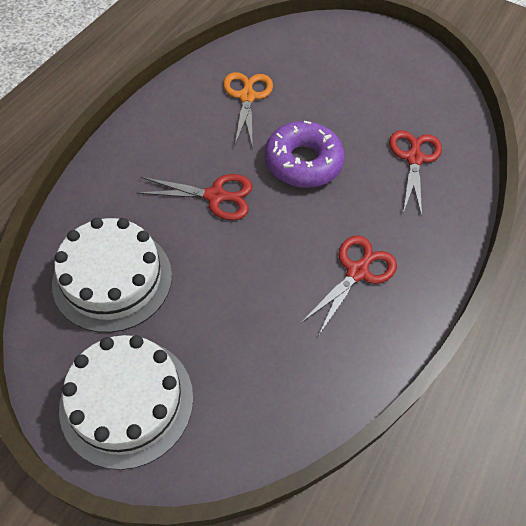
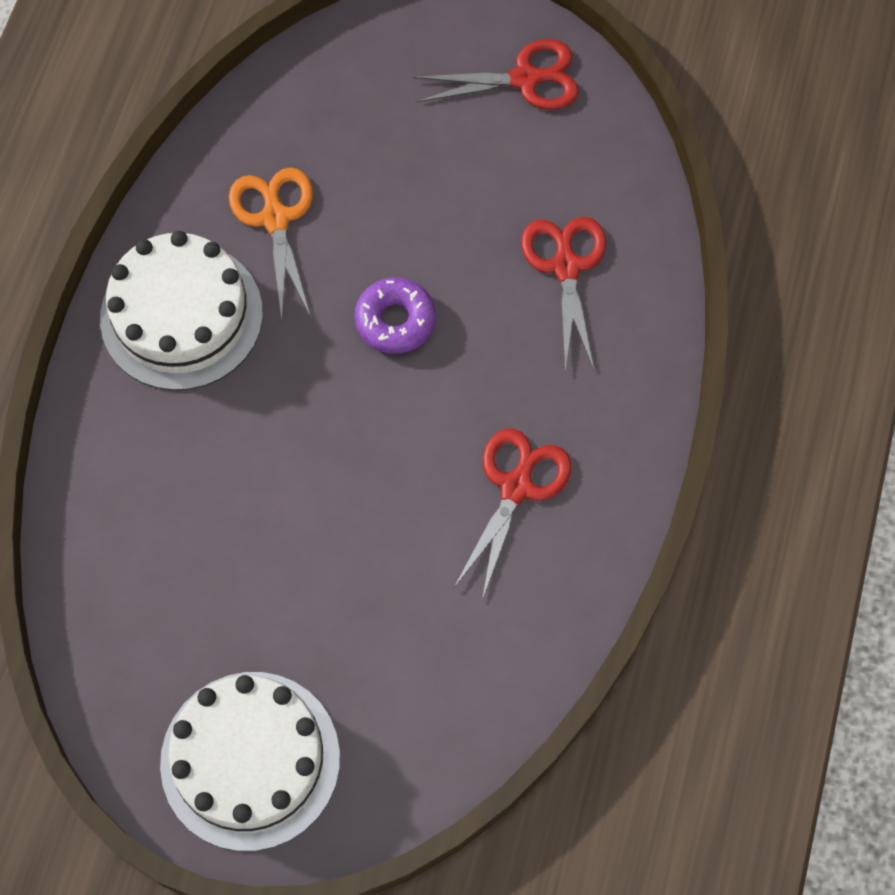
camera: 10 degrees left, 10 degrees up
(112, 279) = (170, 593): white cake -> white cake (181, 316)
(216, 196) = (279, 417): red scissors -> red scissors (526, 79)
(303, 162) = (395, 320): purple donut -> purple donut, size x0.64

